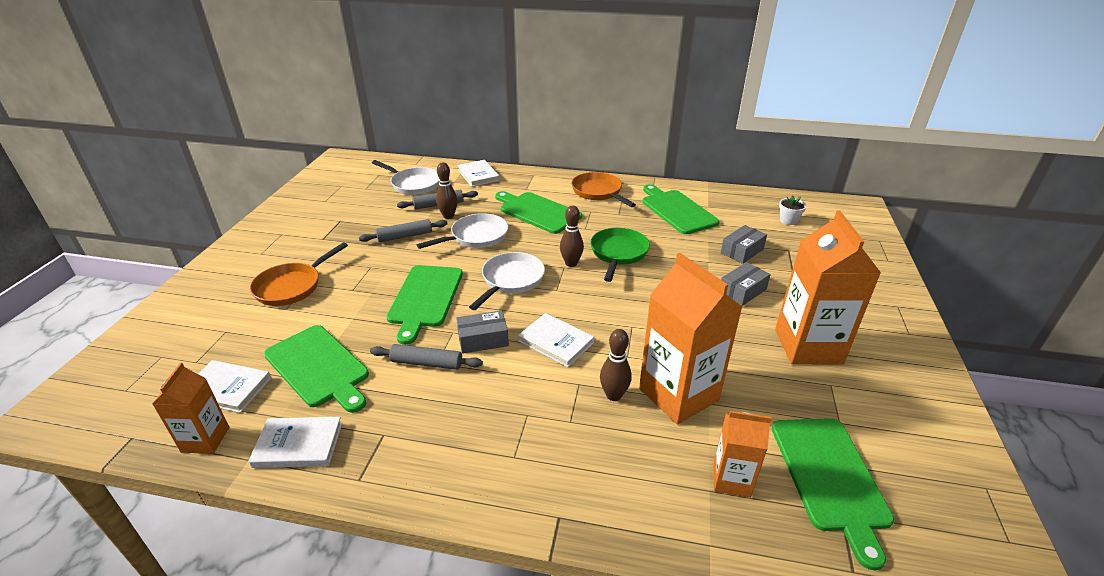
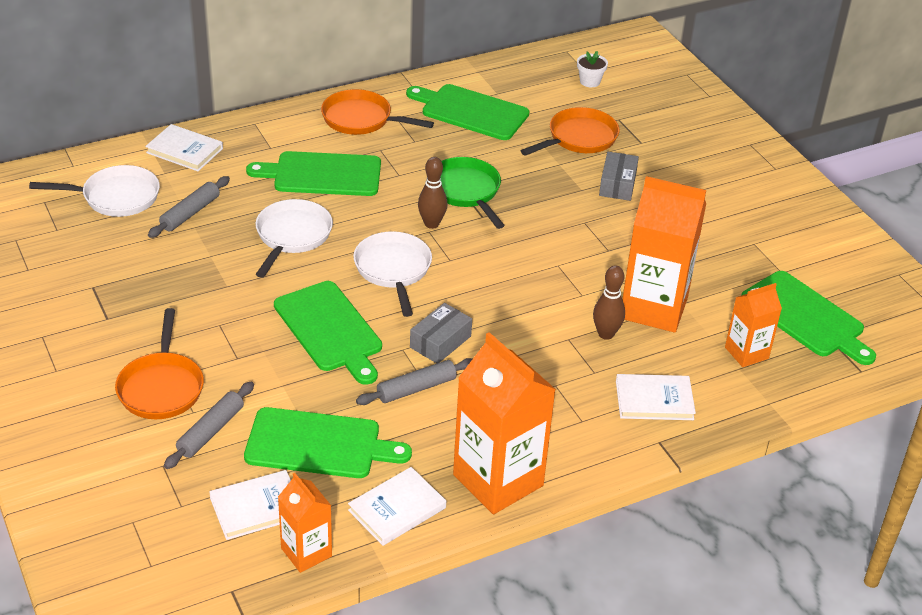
camera: 40 degrees left, 5 degrees up
(405, 236) = (206, 271): grey rolling pin -> grey rolling pin (211, 431)
(448, 216) = (224, 223): brown bowling pin -> none
(556, 342) = (508, 312): white book -> white book (654, 400)
(742, 251) = (579, 138): grey box -> orange pan
(808, 346) = (712, 216): orange carton -> orange carton (498, 480)

